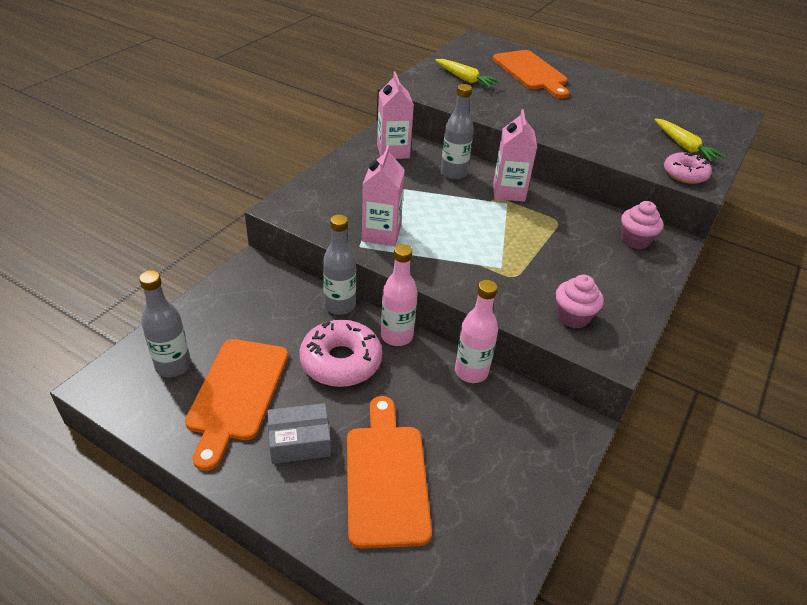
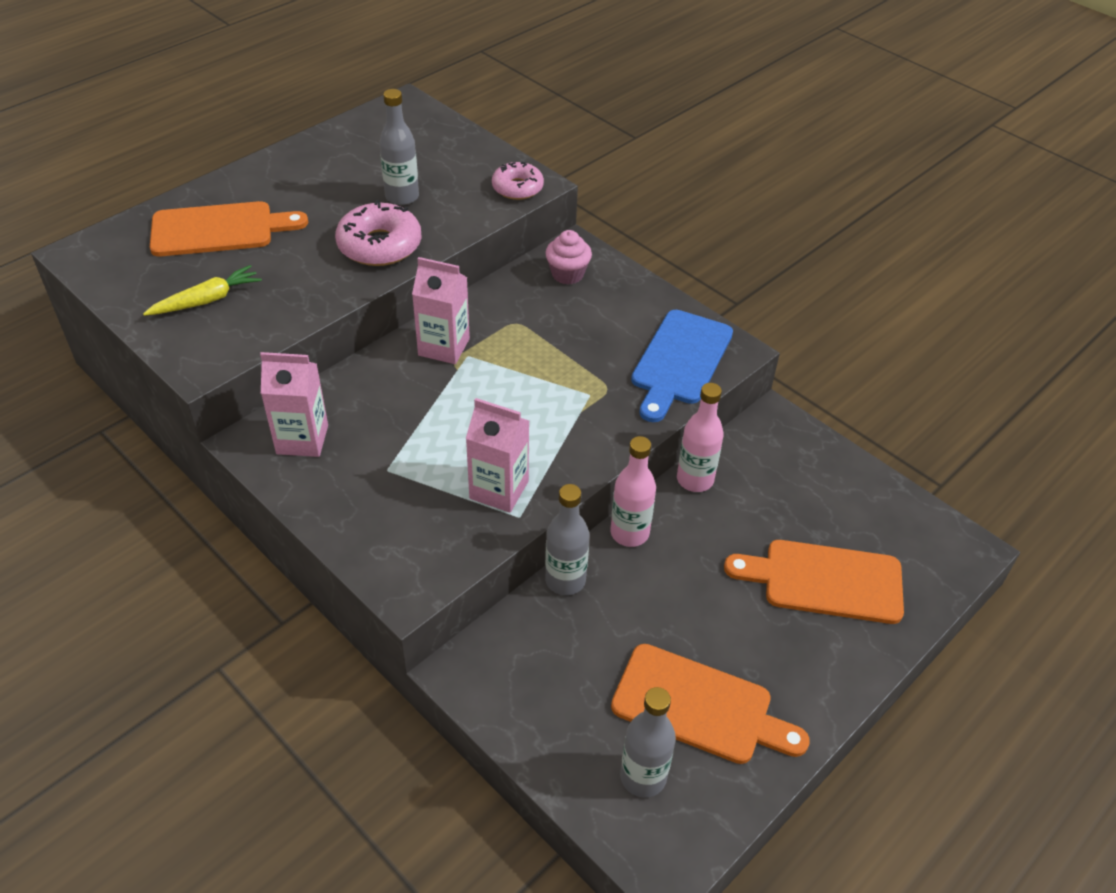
camera: 75 degrees left, 5 degrees up
(299, 441) = (775, 650): grey box -> none
(341, 361) = (662, 594): pink donut -> pink donut (379, 245)
(453, 173) = (383, 388): grey bottle -> grey bottle (402, 197)
(573, 317) = (680, 361): pink cupcake -> blue cutting board
(684, 146) = (461, 167): yellow carrot -> none

